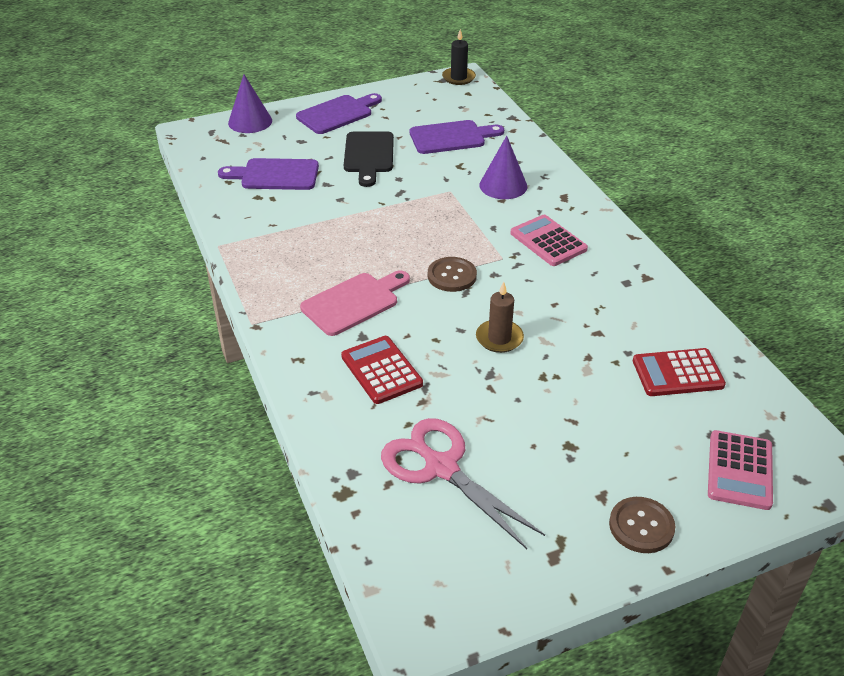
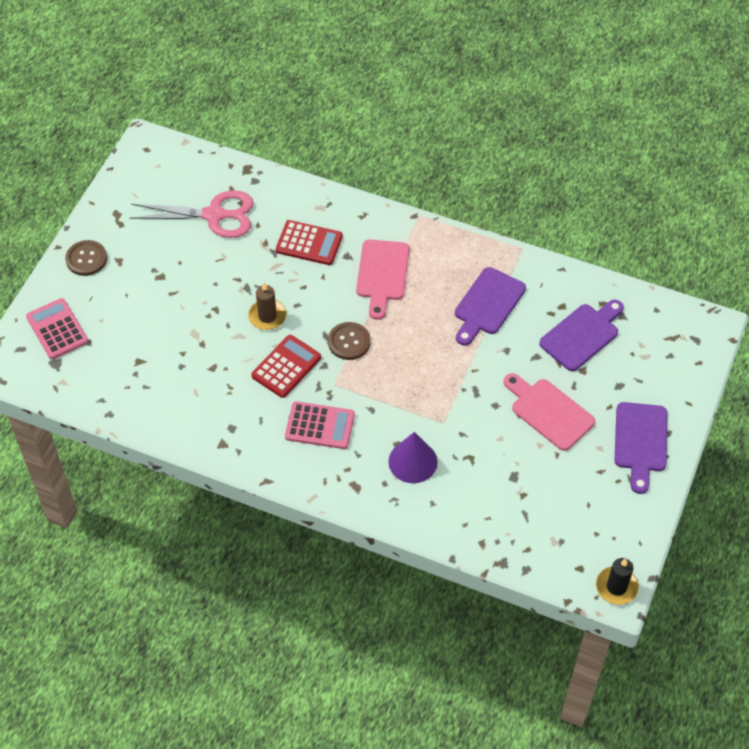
camera: 135 degrees right, 15 degrees up
(250, 121) = (687, 374): purple cone -> none
(368, 155) = (549, 412): black cutting board -> pink cutting board
(451, 137) = (517, 489): purple cutting board -> purple cutting board (487, 304)
(677, 373) = (138, 372): red calculator -> red calculator (286, 367)

